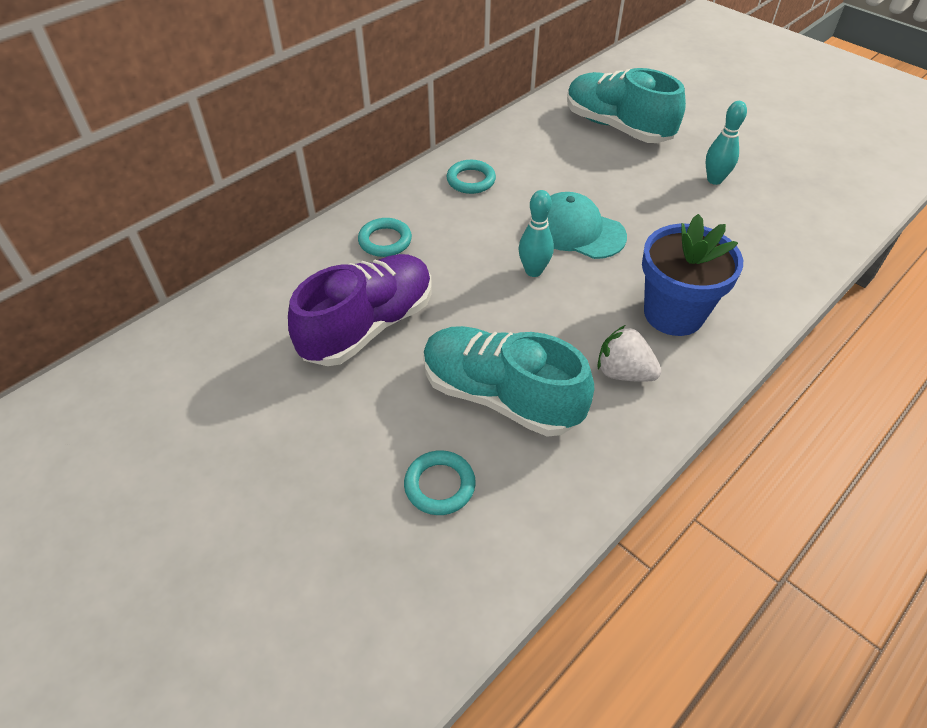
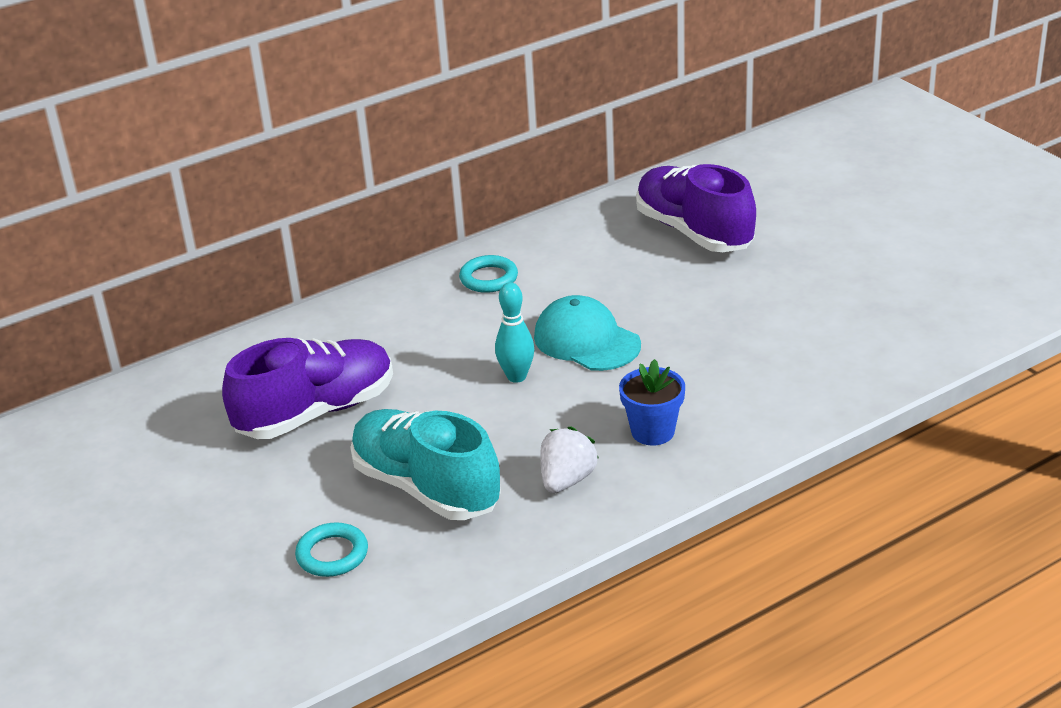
camera: 15 degrees right, 15 degrees down
(385, 241) = (366, 333): turquoise ring -> none
(617, 127) = (694, 232): turquoise shoe -> purple shoe
(623, 372) = (567, 480): white strawberry -> white strawberry turned 75 degrees clockwise
(673, 313) = (653, 432): blue flower pot -> blue flower pot, size x0.63
(714, 180) = (782, 300): turquoise bowling pin -> none

